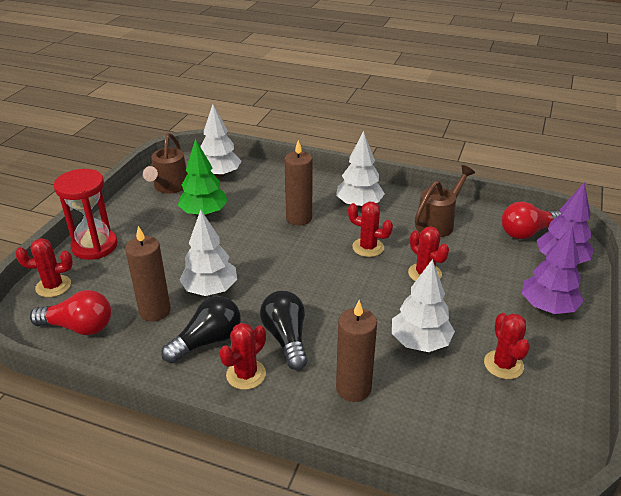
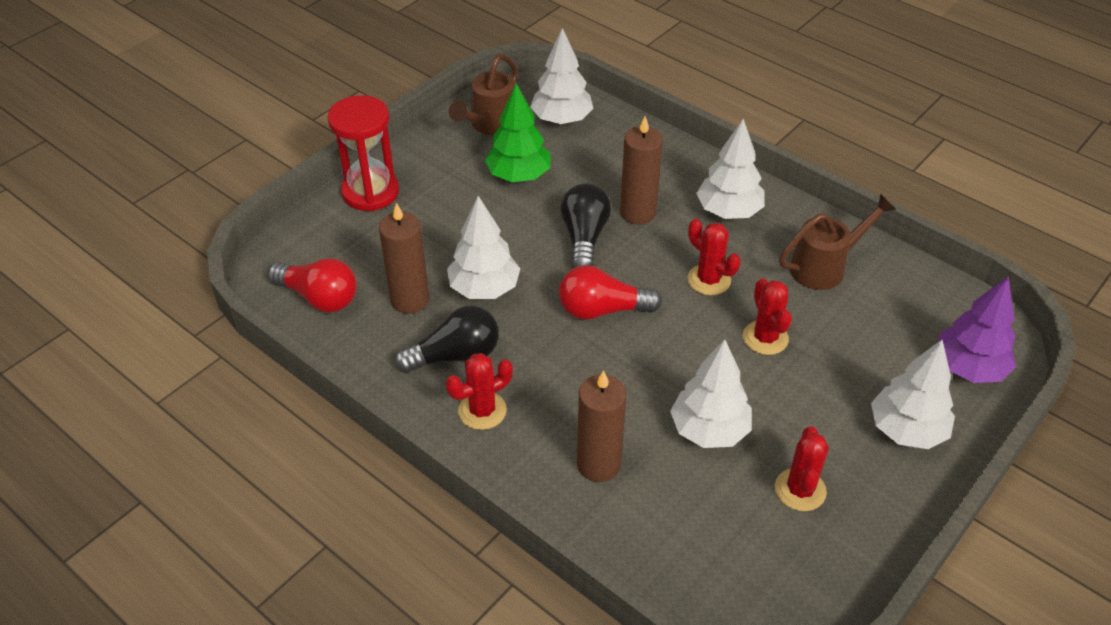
camera: 20 degrees right, 10 degrees up
(53, 286) = (307, 236): red cactus -> none
(286, 338) = (548, 378): black light bulb -> black light bulb (584, 238)
(527, 232) = (945, 313): red light bulb -> red light bulb (602, 310)
(547, 307) = (906, 430): purple tree -> white tree

